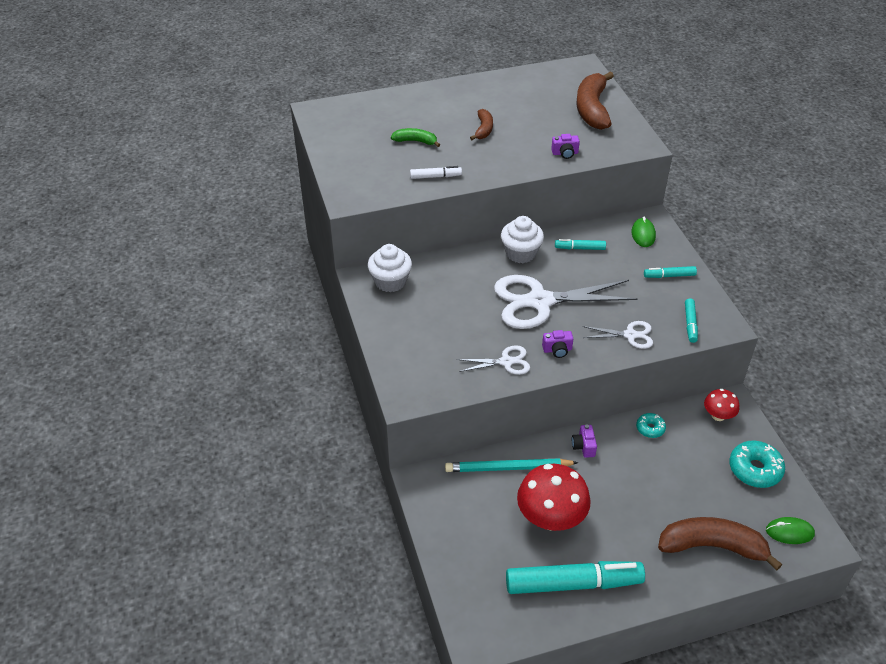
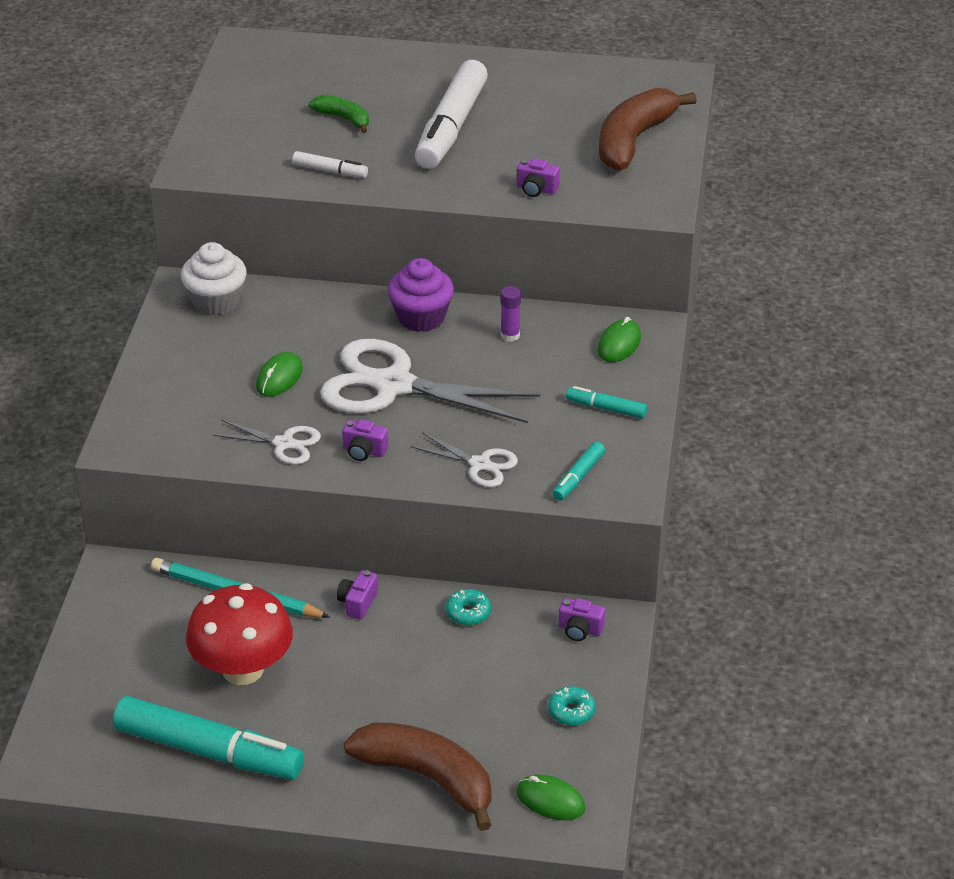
camera: 25 degrees right, 5 degrees down
(468, 319) = (279, 377): none -> green mouse
(483, 129) = (451, 127): brown banana -> white marker
(520, 253) = (421, 317): white cupcake -> purple cupcake
(580, 248) = (510, 335): turquoise marker -> purple glue stick
(718, 415) = (579, 629): red mushroom -> purple camera
(755, 469) = (571, 711): turquoise donut -> turquoise donut, size x0.56

